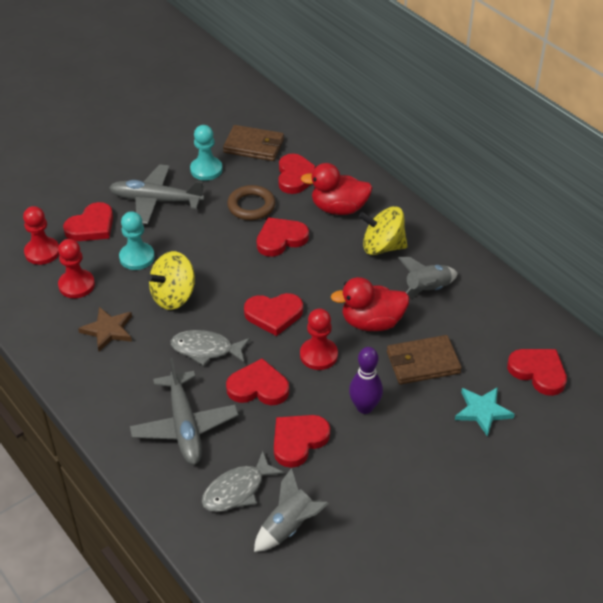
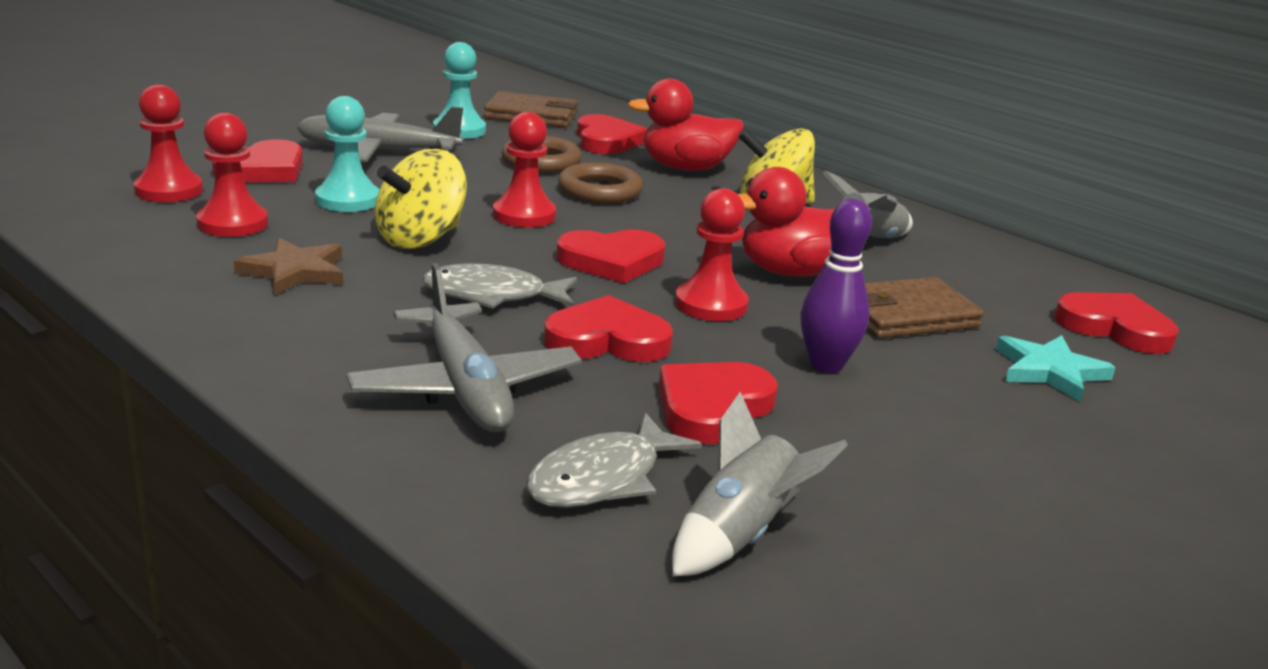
camera: 10 degrees left, 20 degrees down
(232, 269) = (524, 215): none -> red pawn
(280, 239) = (600, 191): red heart -> brown ring

